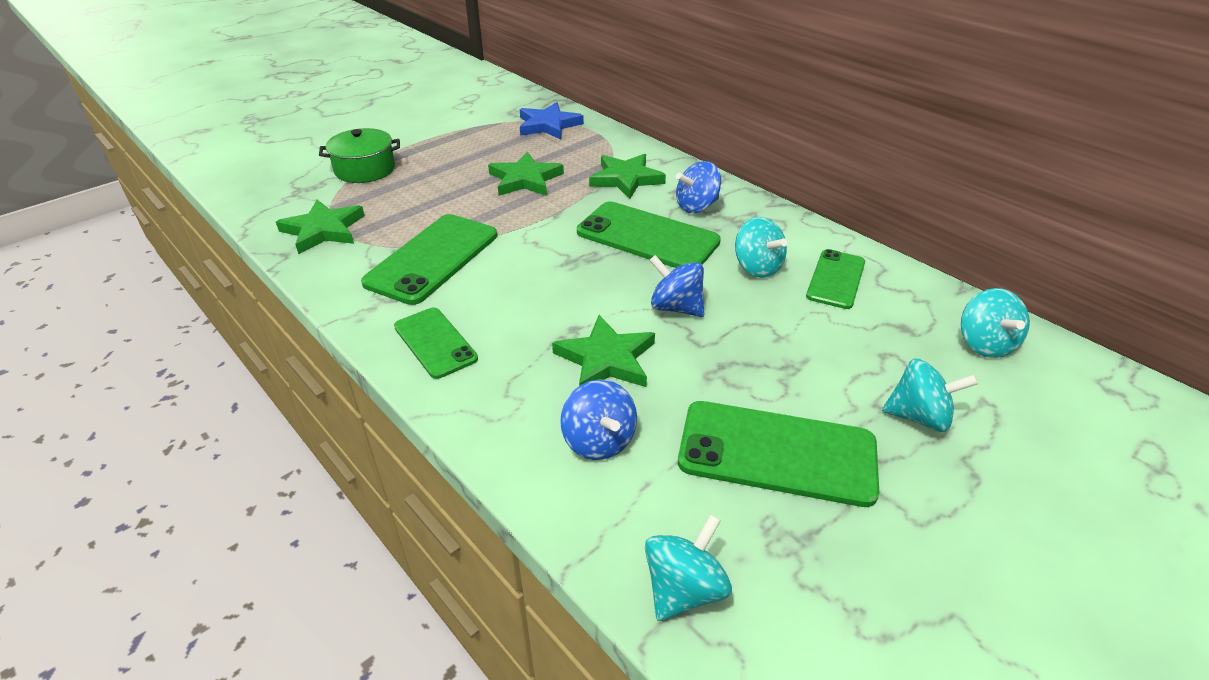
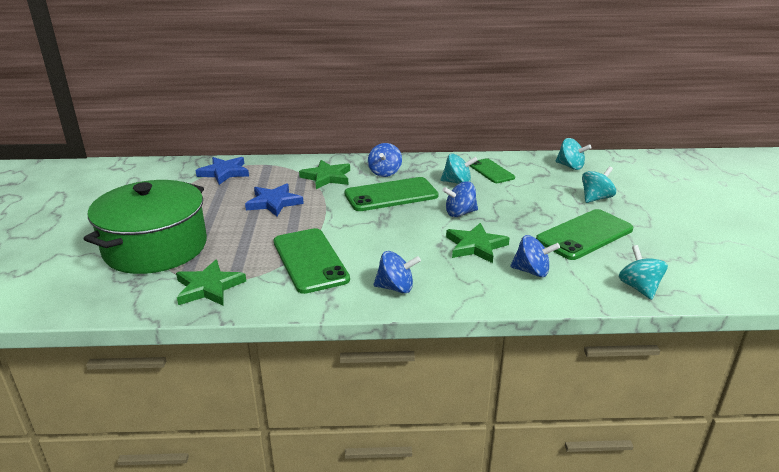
camera: 50 degrees left, 10 degrees down
(365, 169) = (155, 247): green pot -> green pot, size x1.95
(435, 342) = (396, 288): green phone -> blue spinning top
(525, 179) = (274, 202): green star -> blue star

